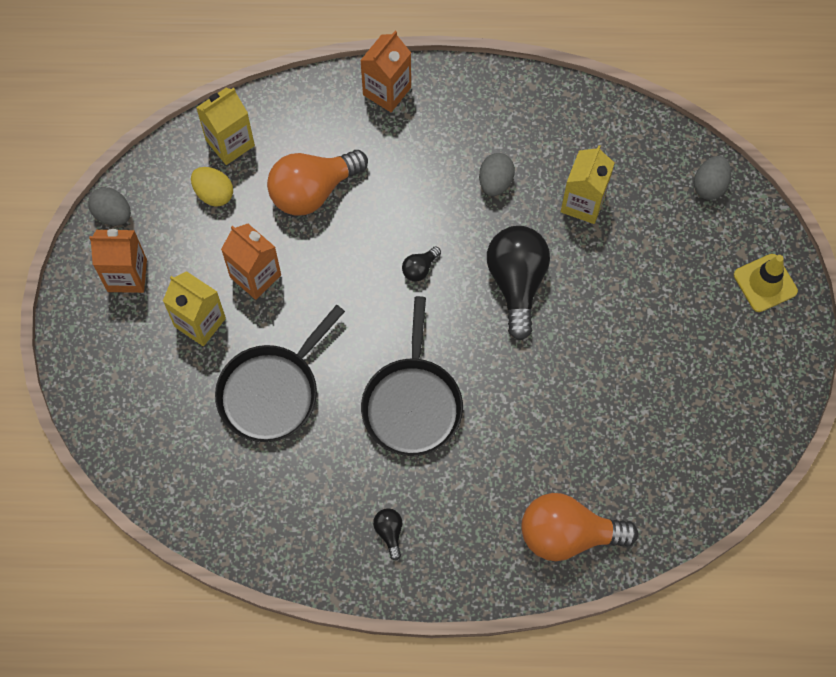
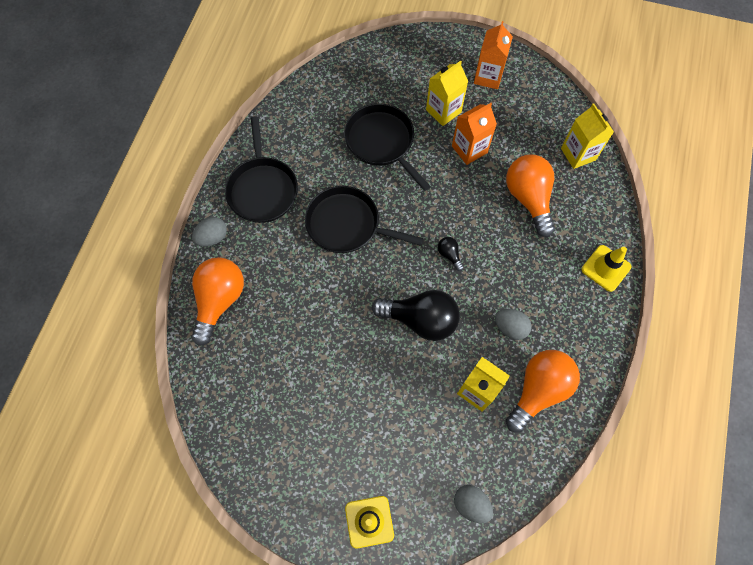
camera: 105 degrees right, 0 degrees up
(113, 214) = (535, 76): grey egg -> grey egg (213, 237)
(214, 194) = (539, 137): yellow egg -> none
(387, 91) = (606, 268): orange carton -> yellow traffic cone
(389, 532) = (263, 189): black light bulb -> black pan
(561, 140) = (538, 390): none -> orange light bulb

